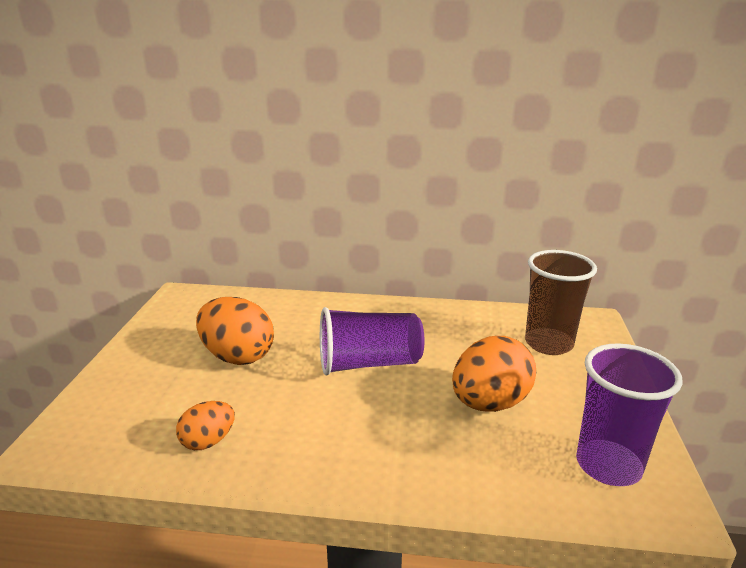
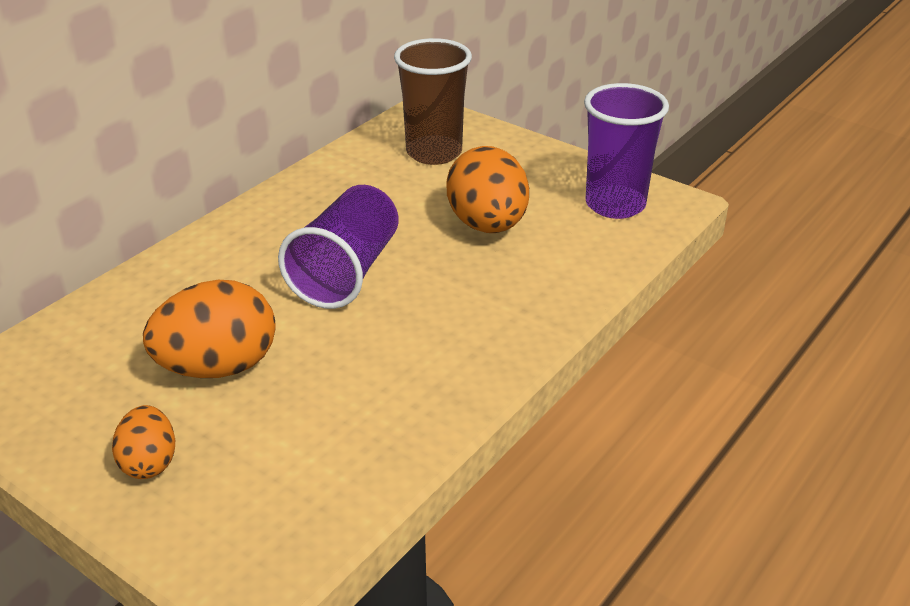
camera: 60 degrees left, 10 degrees up
(208, 441) = (372, 431): orange egg -> orange egg (149, 463)

